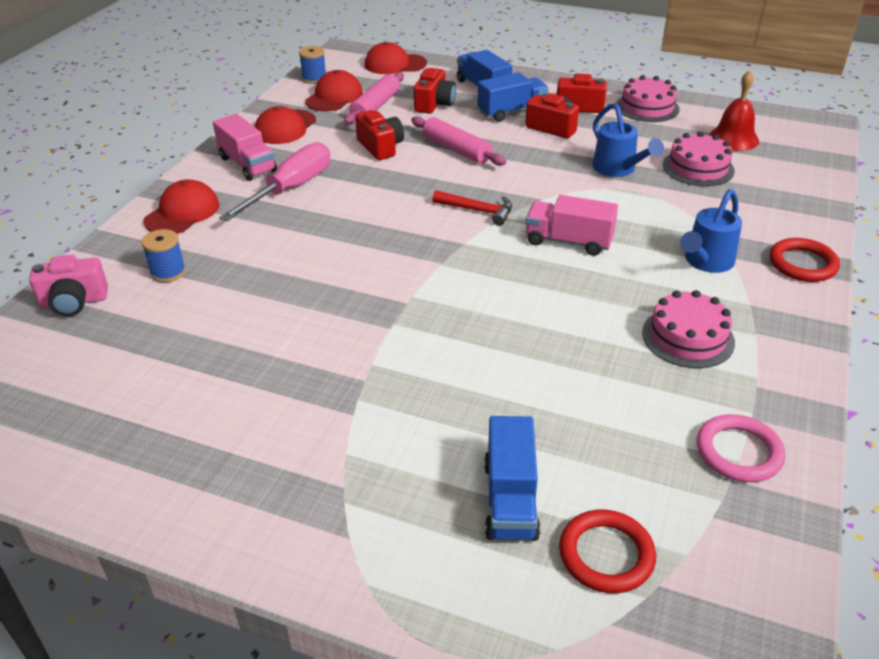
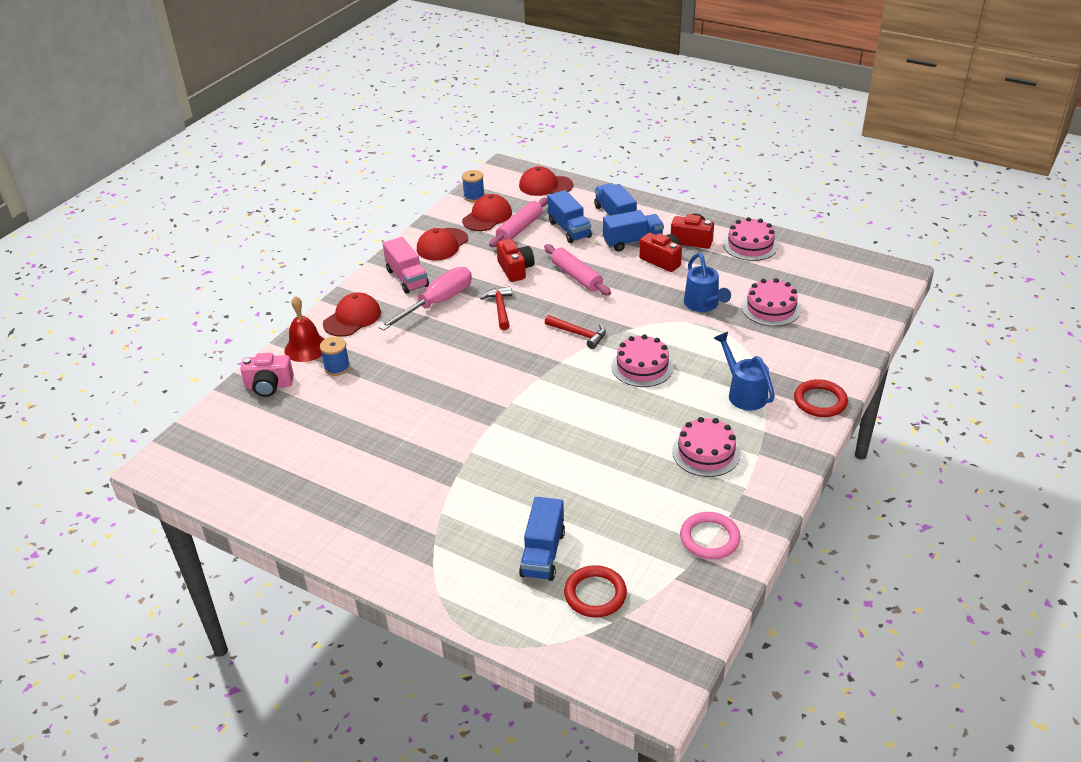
camera: 10 degrees right, 0 degrees up
(372, 189) = (500, 308): none -> red hammer
(434, 104) = (569, 229): red camera -> blue truck
(568, 241) = (642, 367): pink truck -> pink cake
(706, 262) = (744, 393): blue watering can -> blue watering can turned 105 degrees clockwise
(733, 138) = (813, 282): red bell -> red bell (306, 348)

